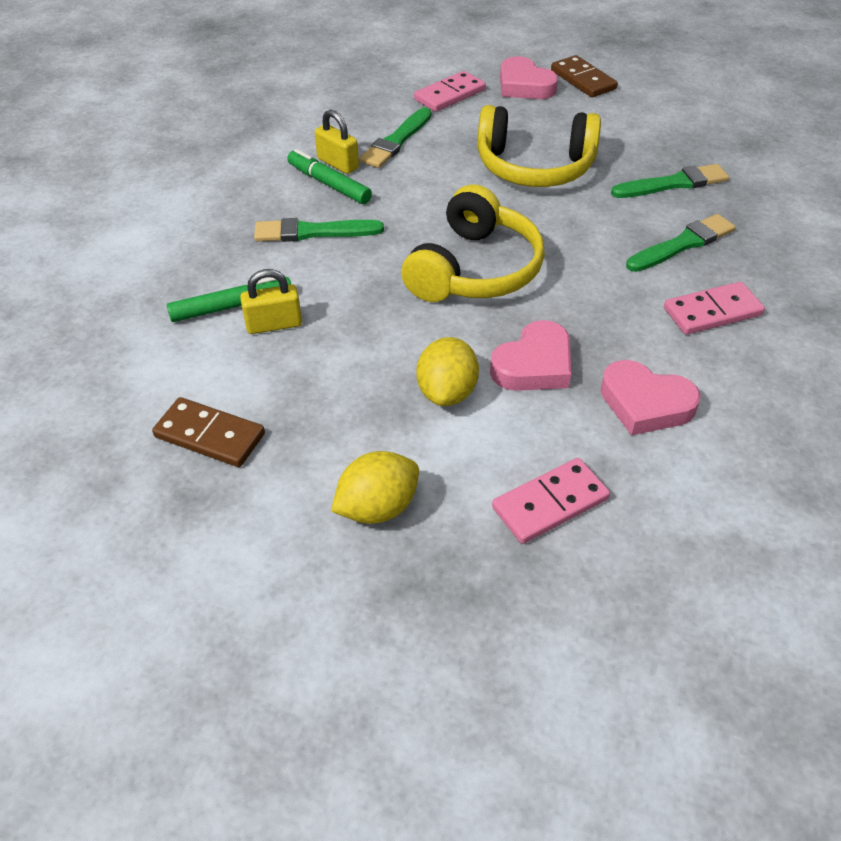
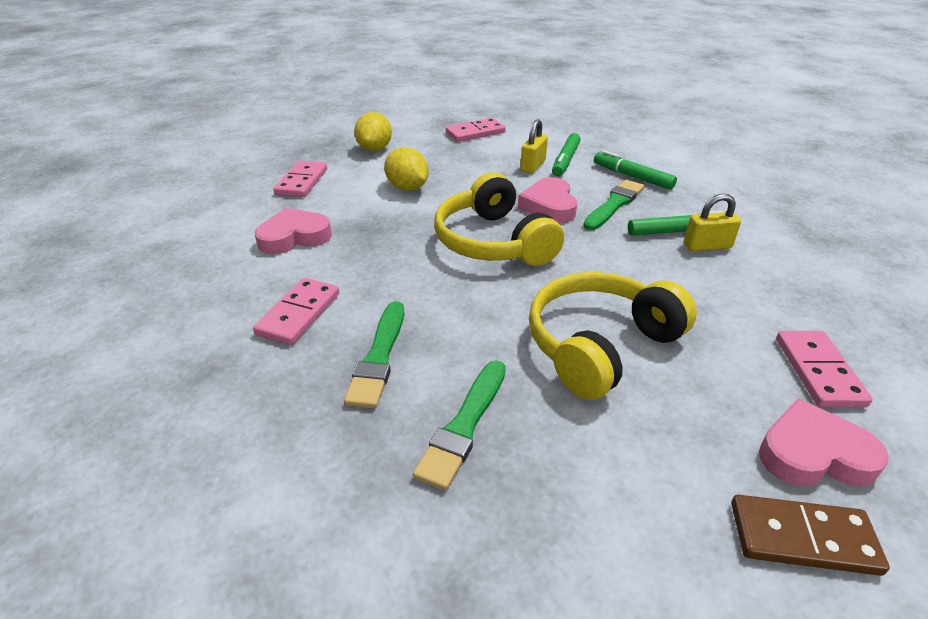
camera: 130 degrees right, 10 degrees down
(209, 435) = (475, 132): brown domino -> pink domino
(230, 244) = (632, 177): none -> green marker
(396, 141) = (725, 289): green brush -> none
(534, 365) = (381, 219): pink heart -> pink heart (549, 206)

